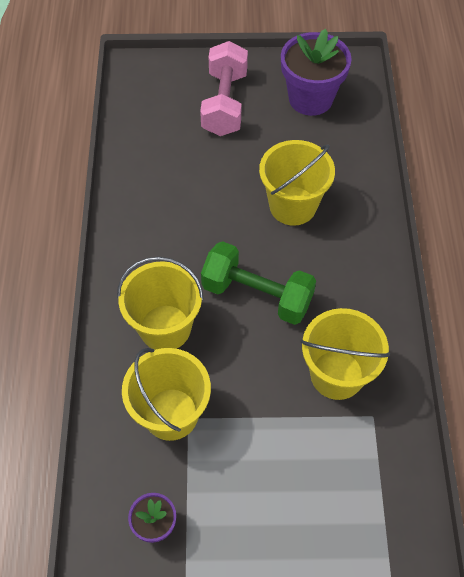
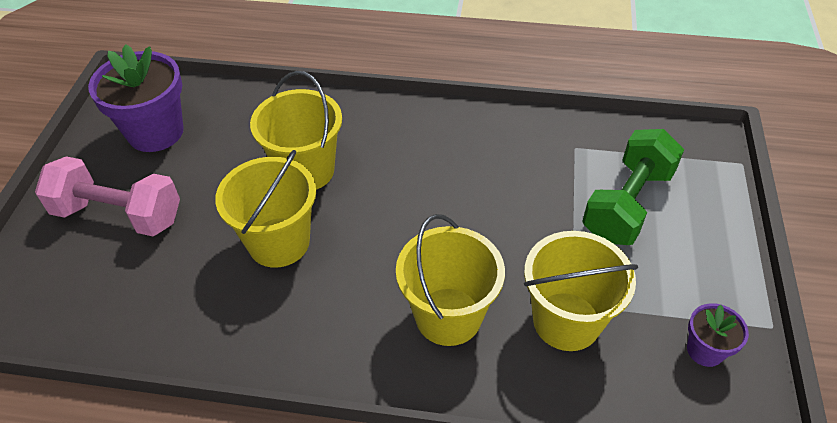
camera: 80 degrees left, 10 degrees down
(257, 295) = (419, 219): green dumbbell -> green dumbbell (627, 204)
(336, 374) = (527, 166): yellow bucket -> yellow bucket (279, 242)

